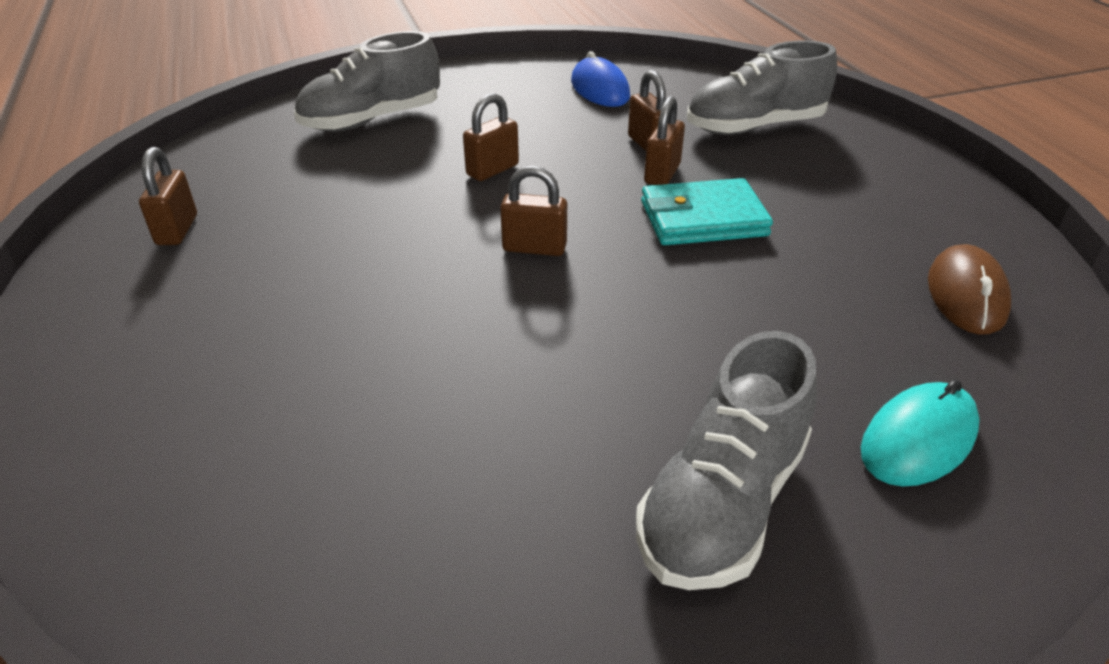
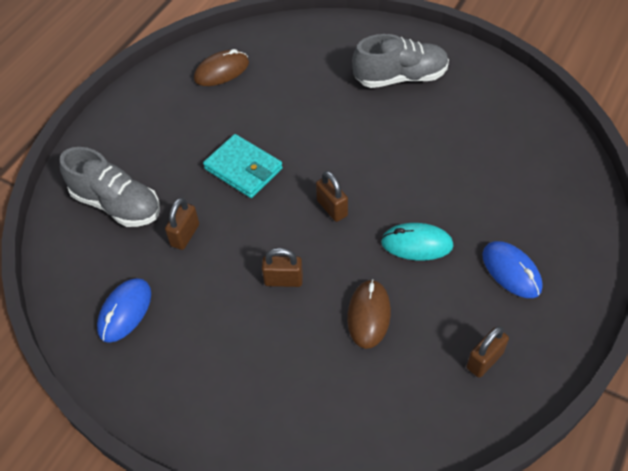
camera: 130 degrees left, 15 degrees up
(198, 325) = (511, 271): none -> blue mouse
(360, 194) = (368, 315): none -> brown mouse
(371, 120) = (291, 398): grey shoe -> none
(662, 174) = (214, 209): brown padlock -> none
(918, 439) = (323, 53): turquoise mouse -> turquoise mouse (416, 244)

